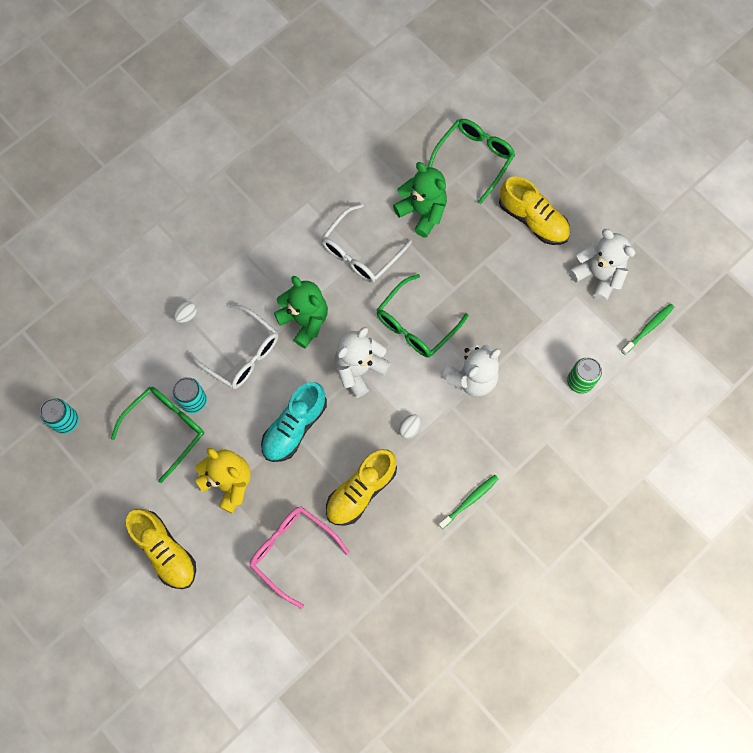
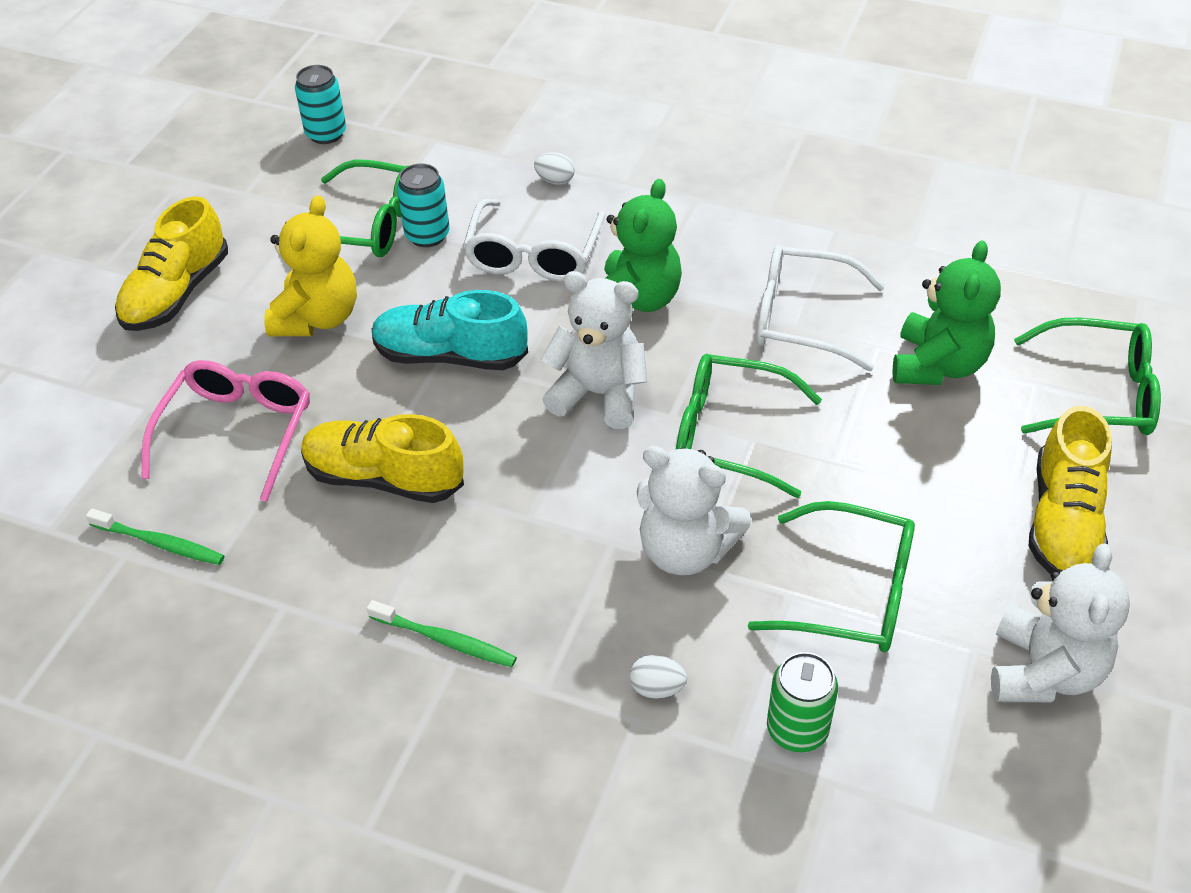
camera: 65 degrees right, 25 degrees down
(409, 428) = (533, 499): white egg -> white egg (657, 688)
(527, 324) = (851, 593): none -> green glasses
(648, 328) = (1005, 813): green toothbrush -> green toothbrush (160, 543)

